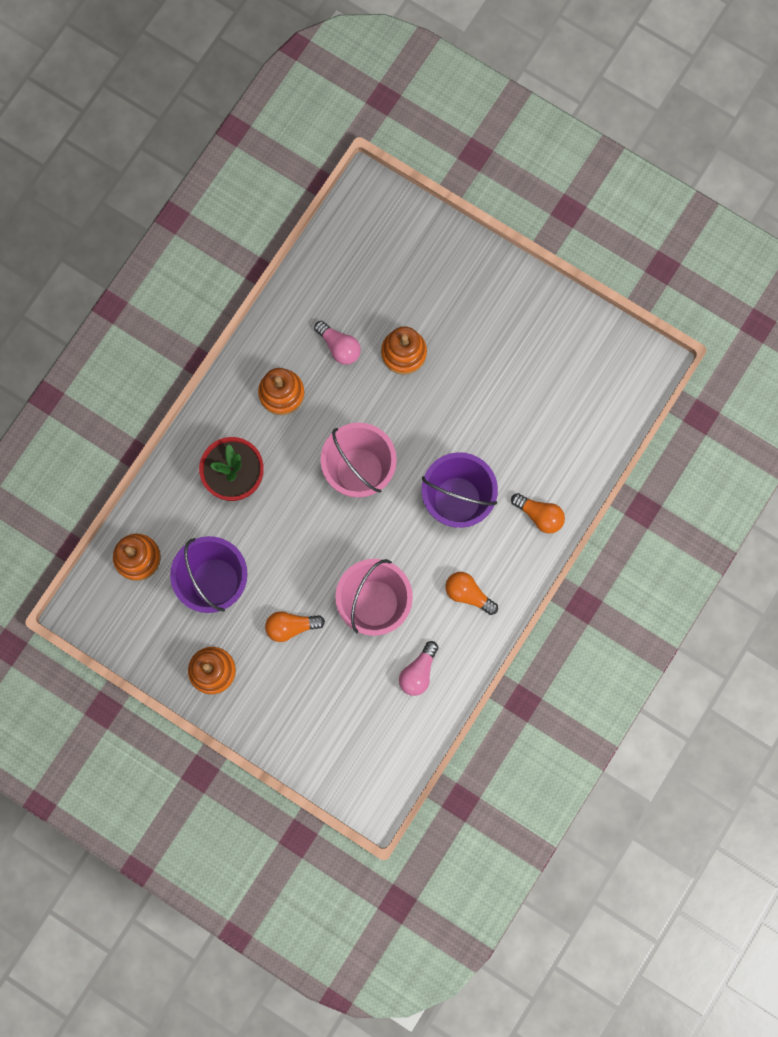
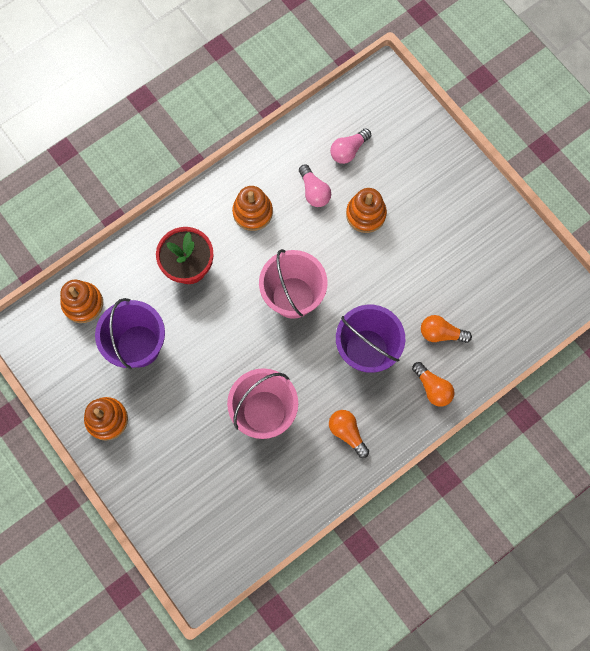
camera: 20 degrees right, 5 degrees down
(291, 626) = (187, 406): orange light bulb -> orange light bulb (441, 333)
(418, 672) = (280, 484): pink light bulb -> pink light bulb (348, 150)

